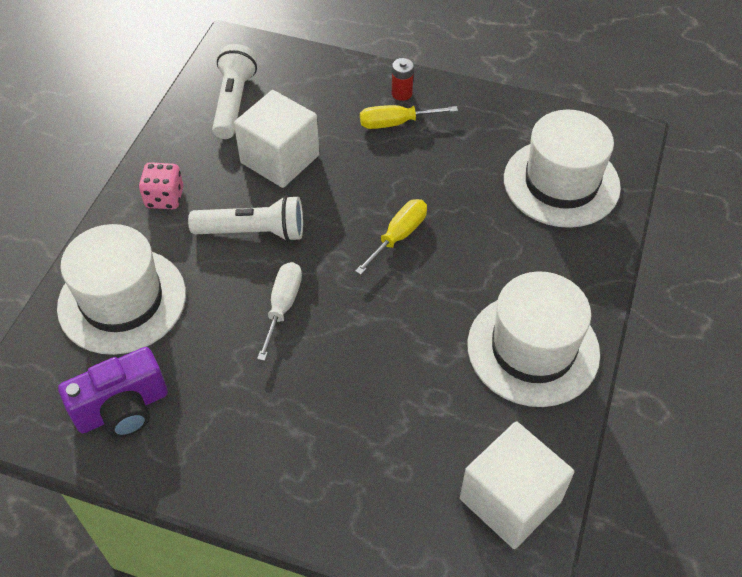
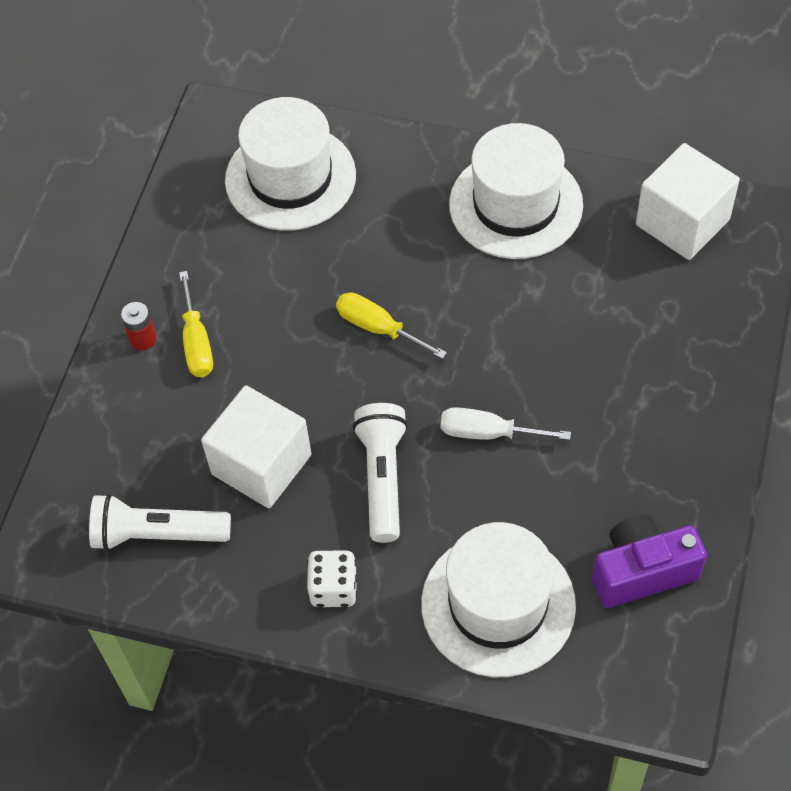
camera: 90 degrees left, 5 degrees up
(123, 409) = (642, 571): purple camera -> purple camera turned 75 degrees counterclockwise
(165, 198) = (334, 588): pink dice -> white dice

